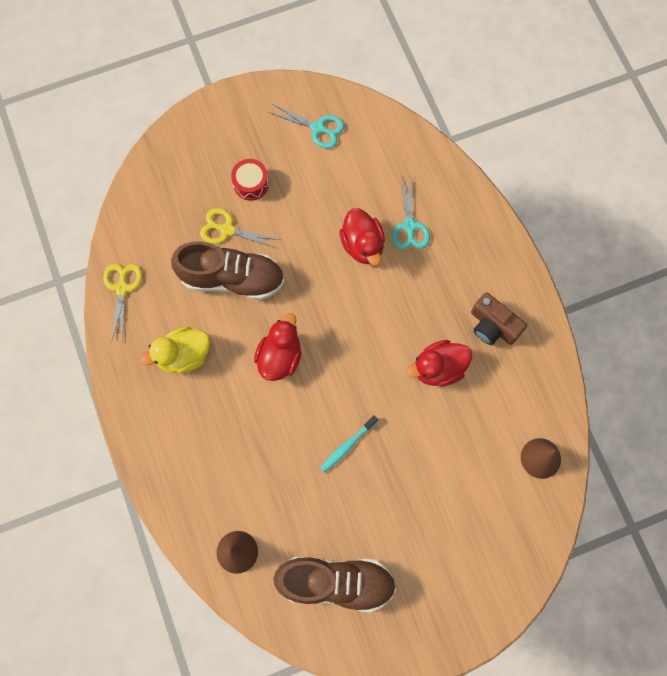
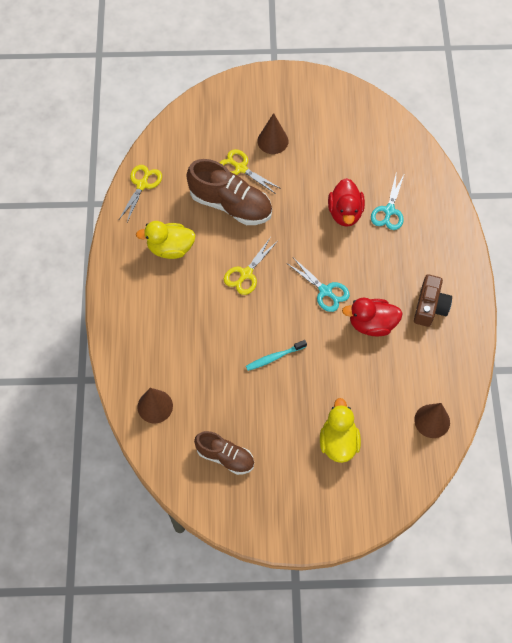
camera: 20 degrees right, 10 degrees down
(251, 184) = (272, 141): red drum -> brown cone
(280, 357) = (246, 274): red duck -> yellow scissors
(318, 128) = (342, 117): turquoise scissors -> turquoise scissors (325, 291)
(336, 582) = (225, 457): brown shoe -> brown shoe, size x0.62
(451, 519) = (338, 442): none -> yellow duck
(493, 326) = (430, 307): brown camera -> brown camera turned 135 degrees counterclockwise

